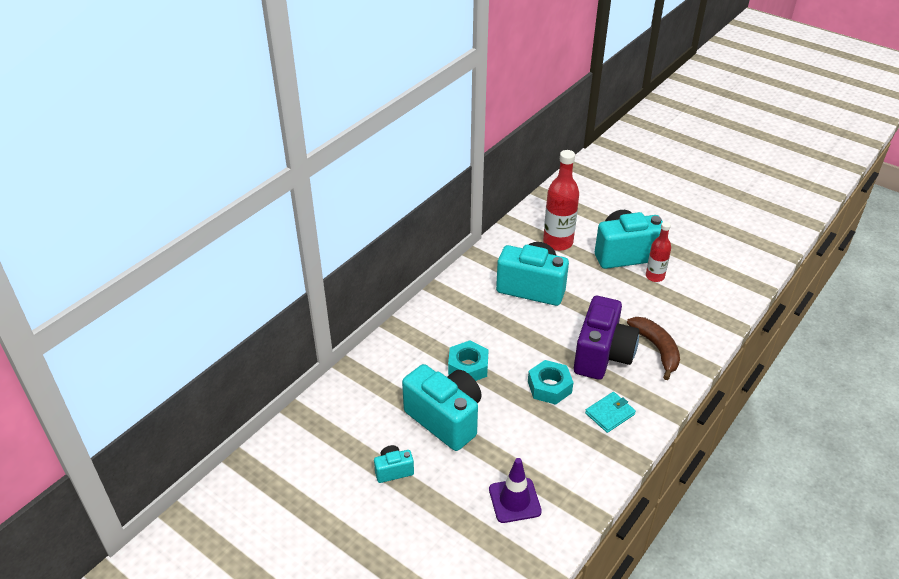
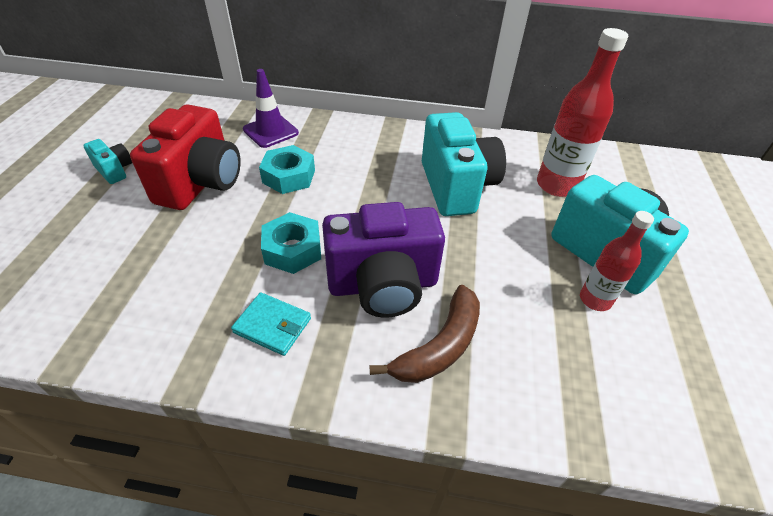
camera: 60 degrees right, 5 degrees up
(445, 419) = (201, 183): turquoise camera -> red camera
(514, 500) = (85, 273): purple traffic cone -> purple traffic cone (270, 131)

